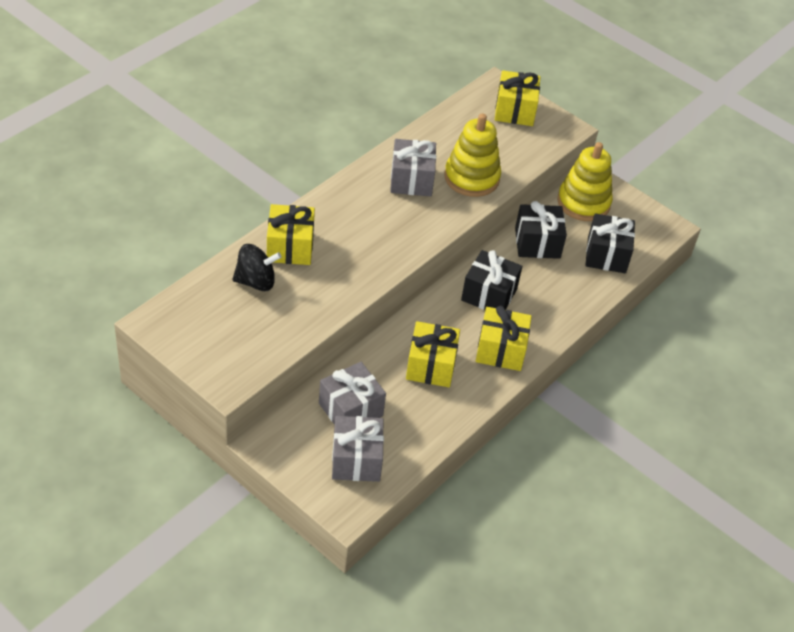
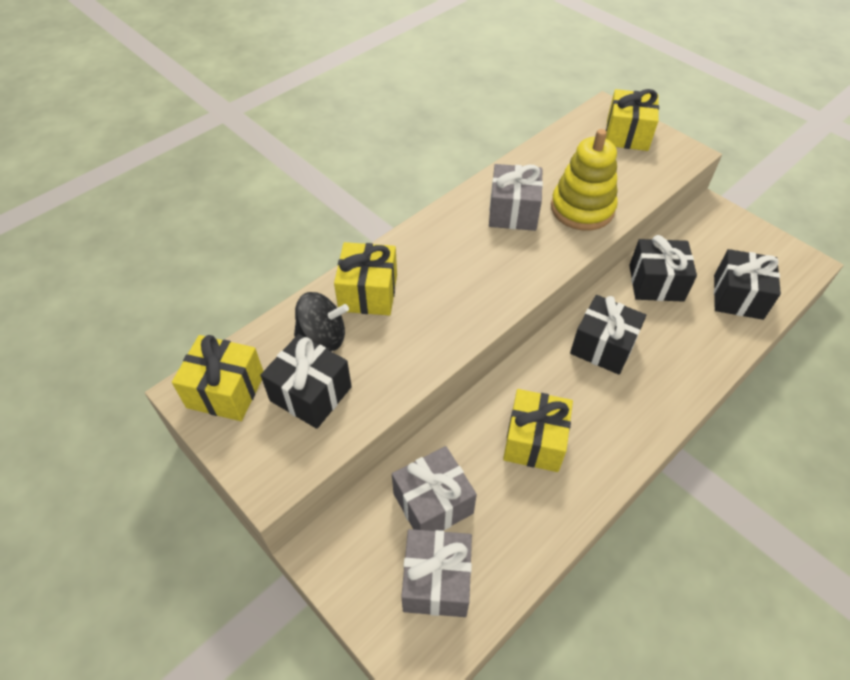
camera: 10 degrees right, 5 degrees up
(251, 323) = (311, 394): none -> black gift
(500, 350) = (620, 420): yellow gift -> yellow gift (226, 391)
(583, 203) = (704, 236): yellow stacking toy -> none

